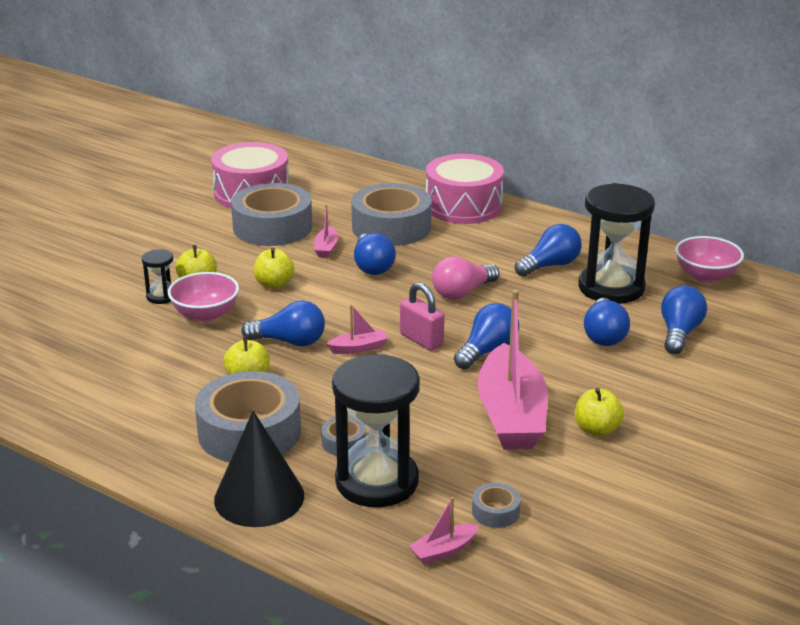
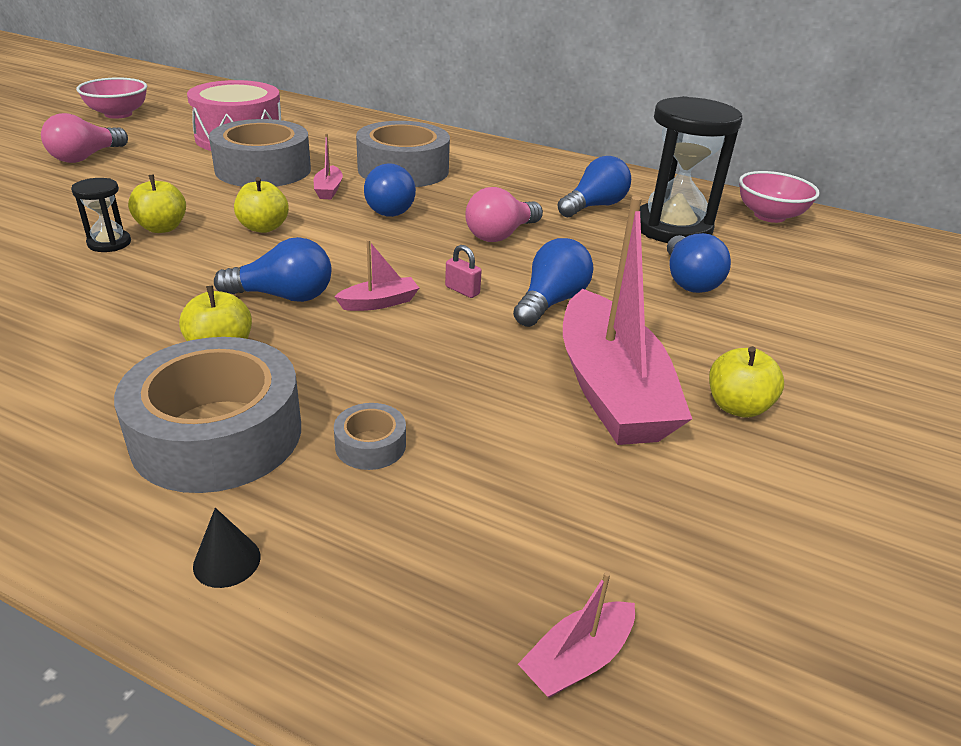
camera: 10 degrees left, 5 degrees up
(128, 215) = (86, 157): none -> pink light bulb
(205, 314) = (167, 264): pink bowl -> pink bowl (118, 114)
(259, 497) = (227, 561): black cone -> black cone, size x0.40
(377, 481) = (433, 514): black hourglass -> none
(421, 340) = (462, 290): pink padlock -> pink padlock, size x0.58
(463, 206) = (480, 151): pink drum -> none
(495, 512) = (642, 563): grey tape -> none
(679, 333) = (775, 276): blue light bulb -> none

